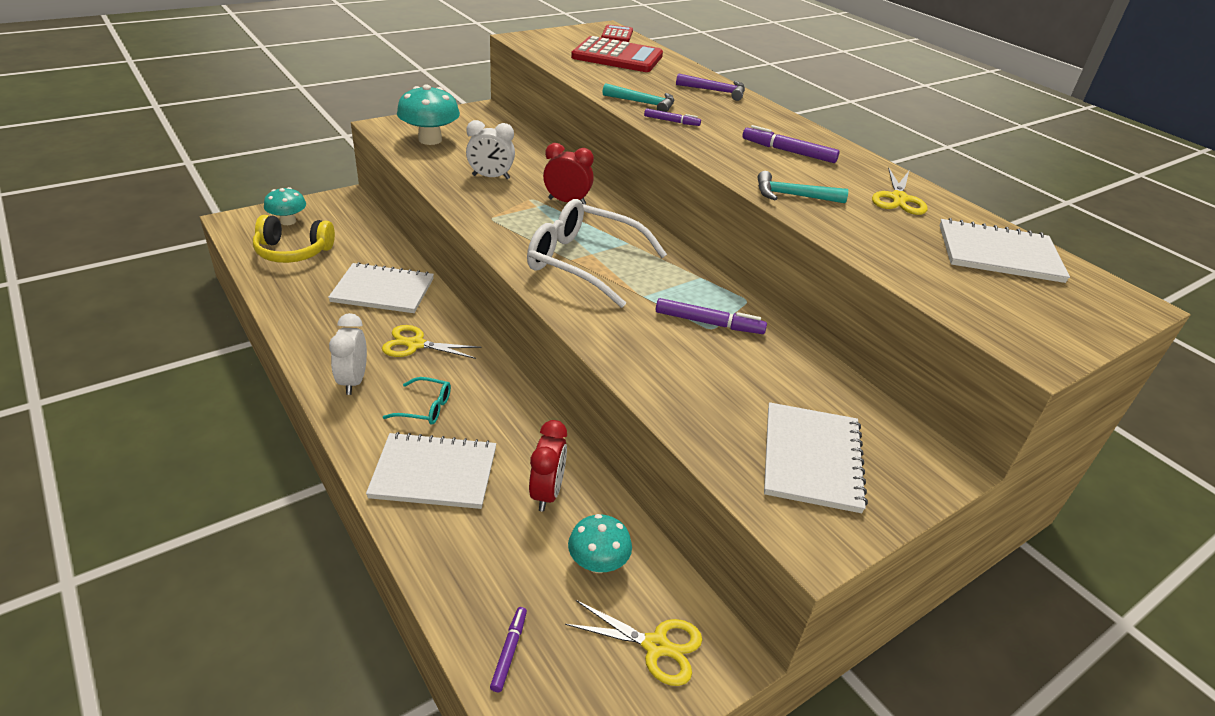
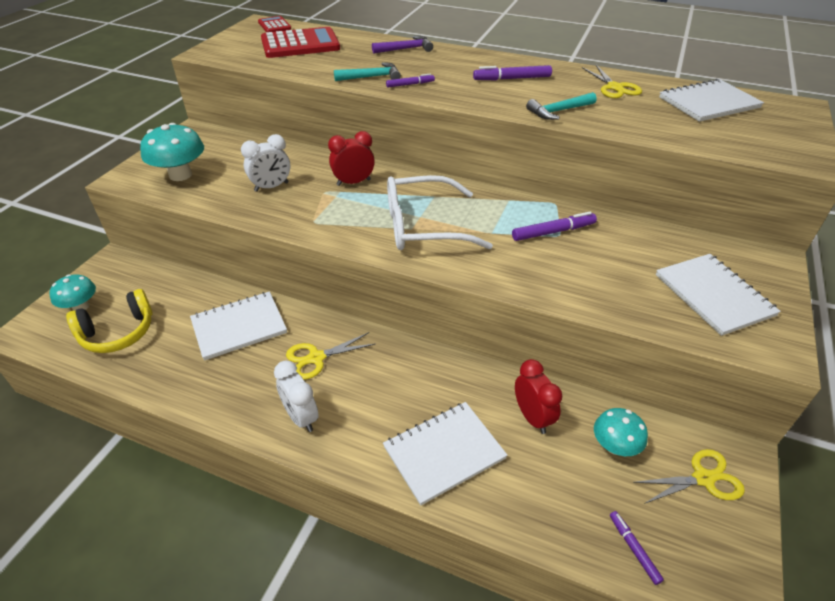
camera: 30 degrees left, 5 degrees up
(425, 408) = (381, 405): turquoise glasses -> none

